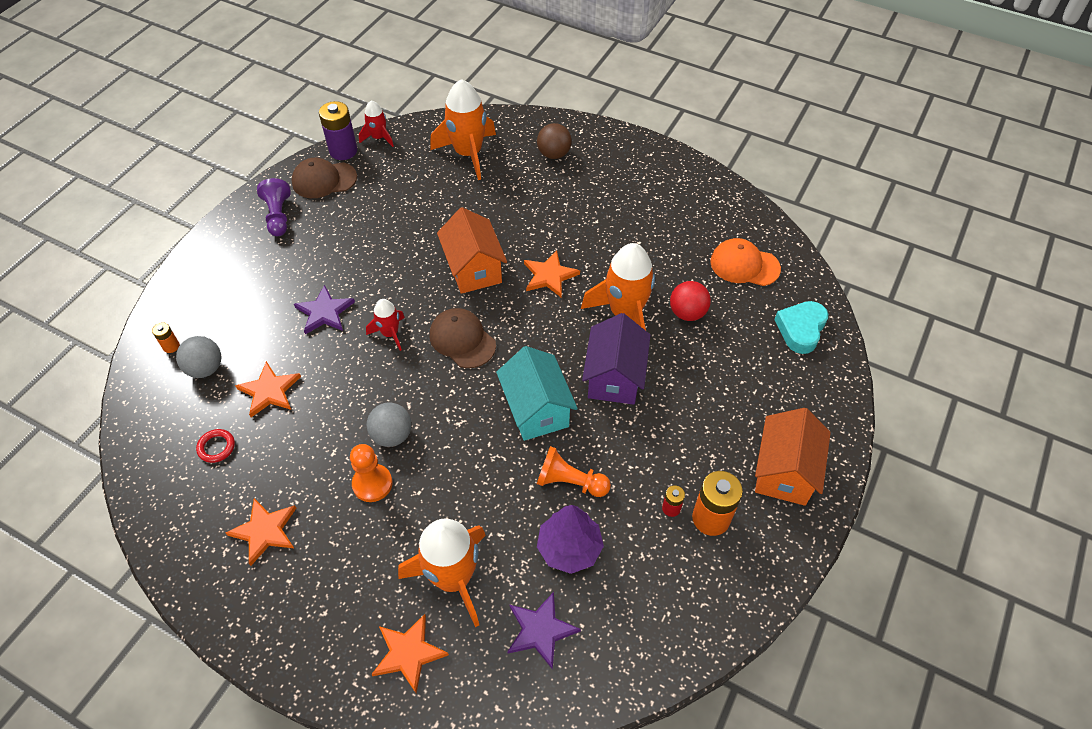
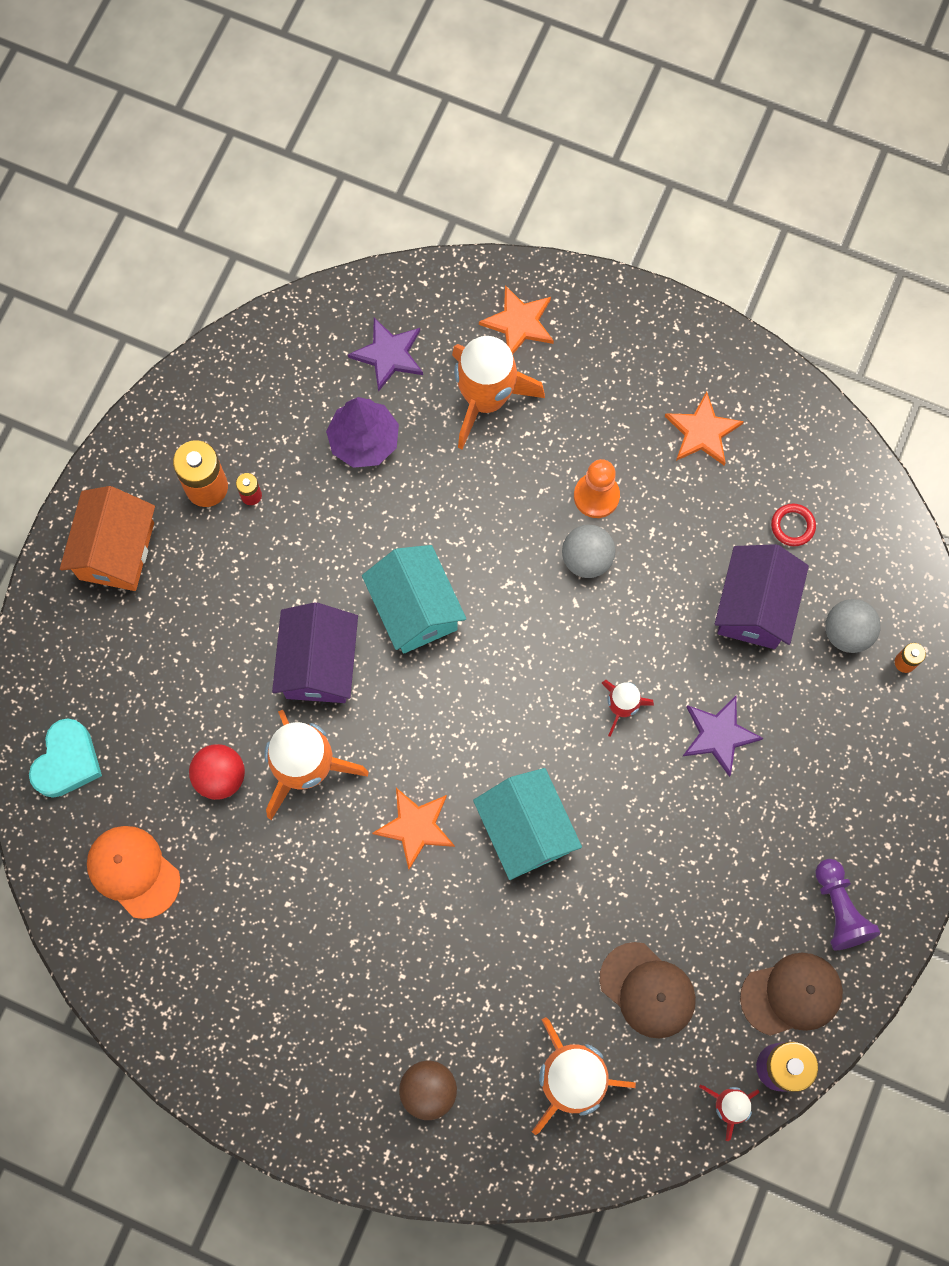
camera: 175 degrees right, 20 degrees up
(269, 391) = (754, 607): orange star -> purple house
(462, 340) = (523, 705): brown cap -> brown cap (647, 990)
(474, 269) = (525, 830): orange house -> turquoise house
(570, 482) = (368, 517): orange pawn -> none
(744, 265) = (133, 871): orange cap -> orange cap turned 150 degrees counterclockwise

